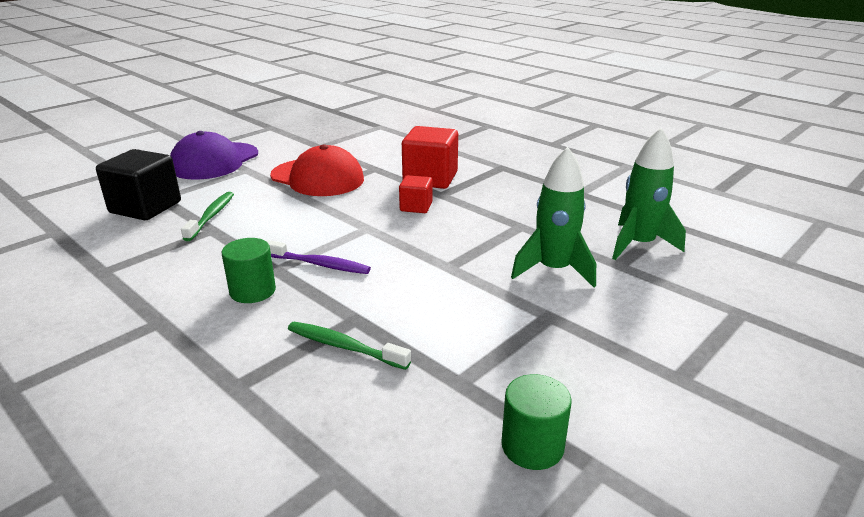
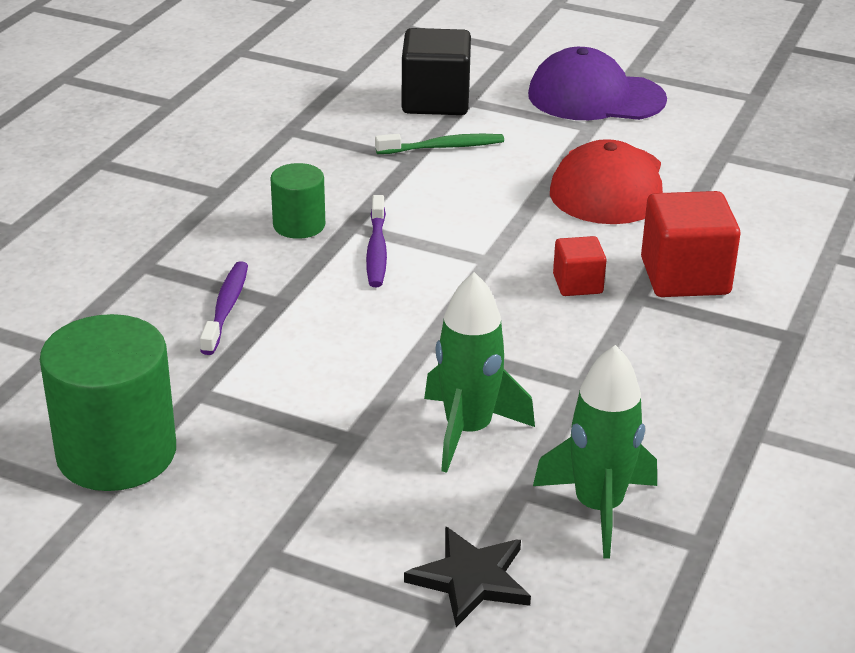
camera: 70 degrees right, 5 degrees up
(344, 346) = (226, 308): green toothbrush -> purple toothbrush
(532, 446) = (116, 453): green cylinder -> green cylinder, size x1.85
(705, 297) = (470, 579): none -> black star

